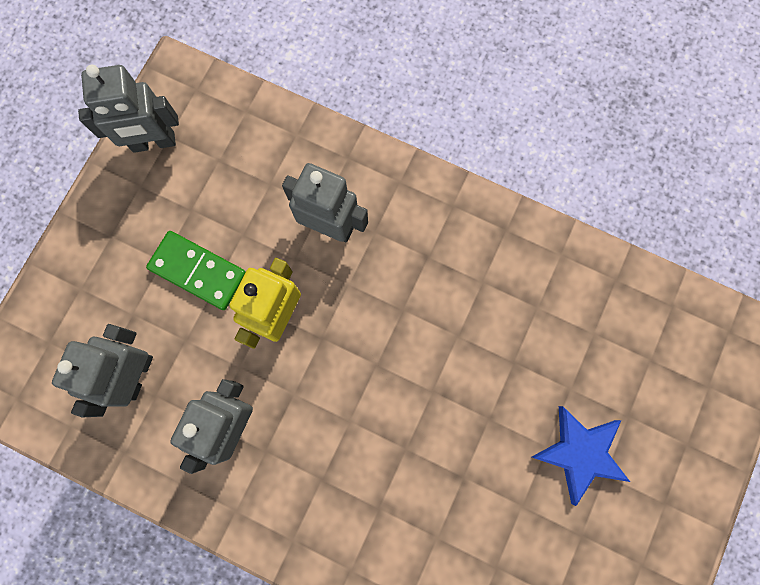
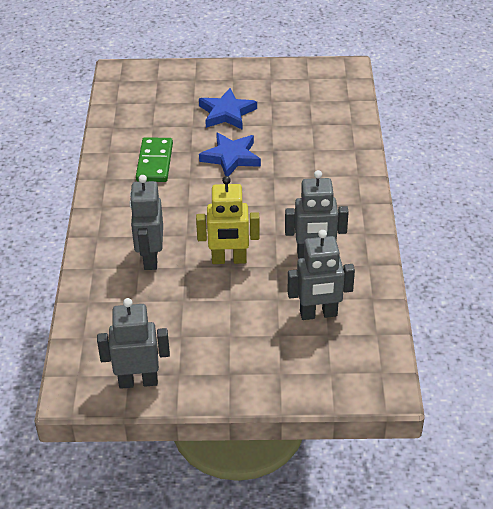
camera: 115 degrees left, 35 degrees down
(154, 142) = (138, 381): grey robot -> grey robot turned 60 degrees counterclockwise
(198, 271) = (225, 312): green domino -> green domino (155, 162)
(474, 410) = (231, 157): none -> blue star

